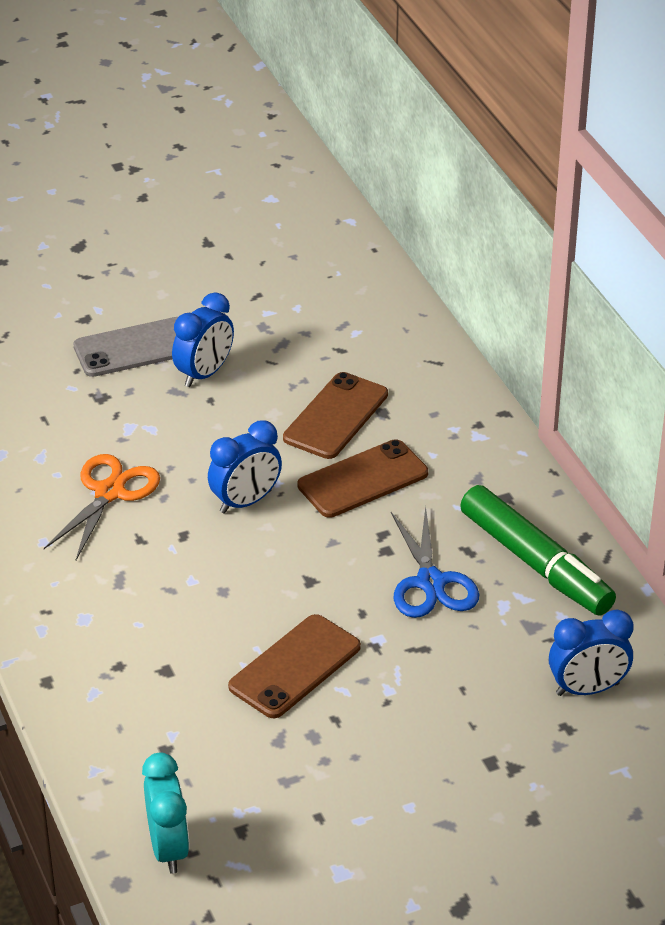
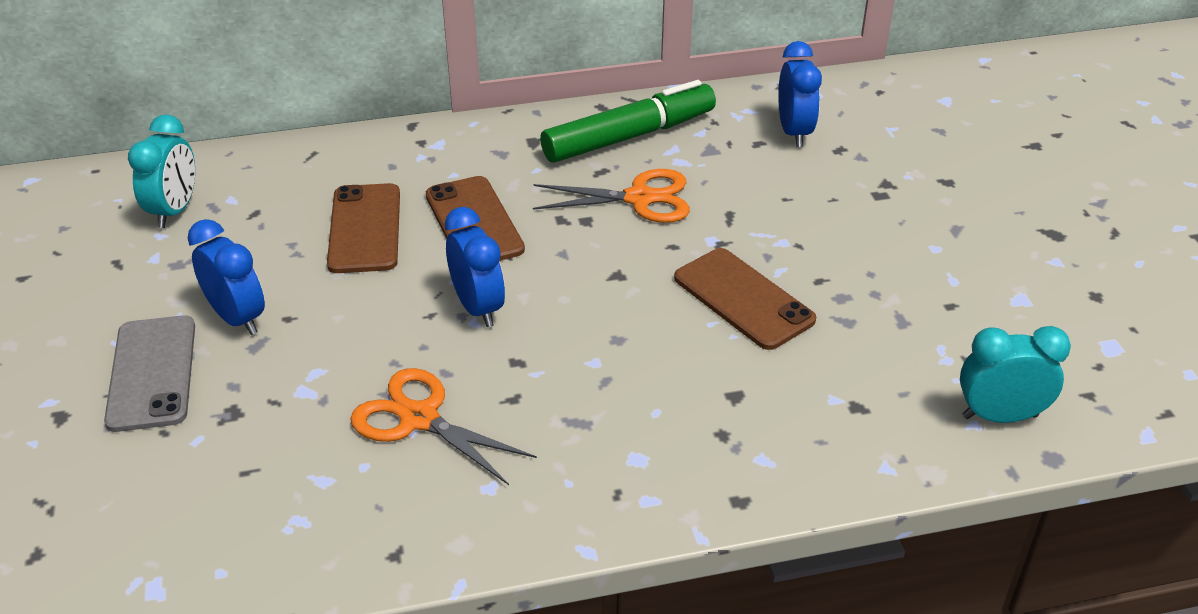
camera: 80 degrees left, 0 degrees up
(331, 306) = (174, 211): none -> turquoise clock
(335, 416) = (364, 229): brown phone -> brown phone turned 45 degrees clockwise
(431, 582) = (639, 198): blue scissors -> orange scissors

